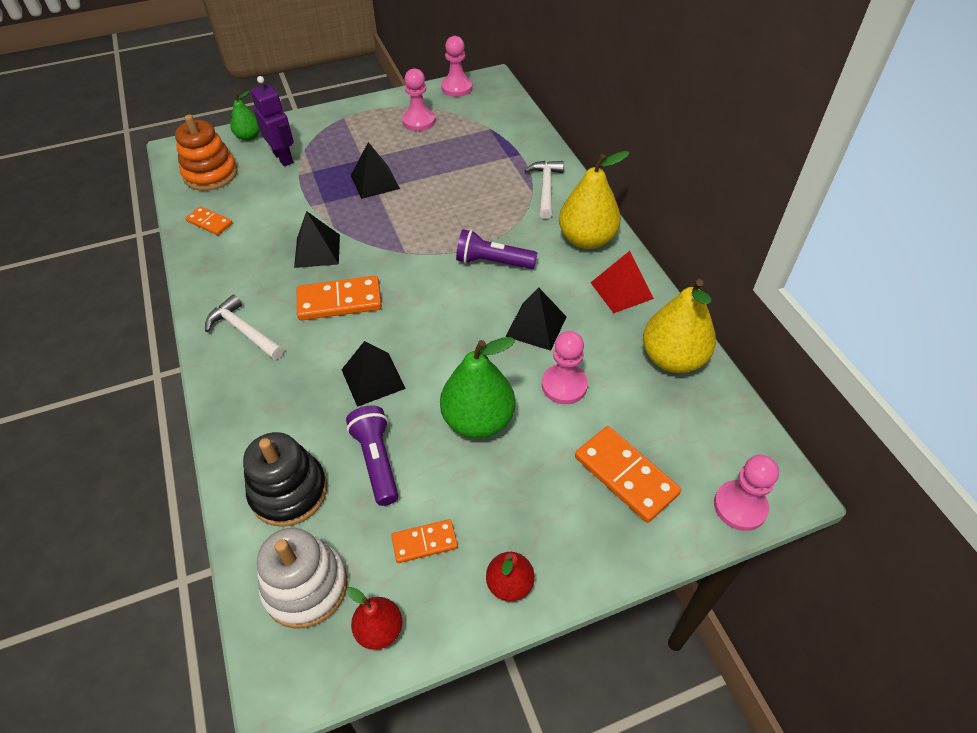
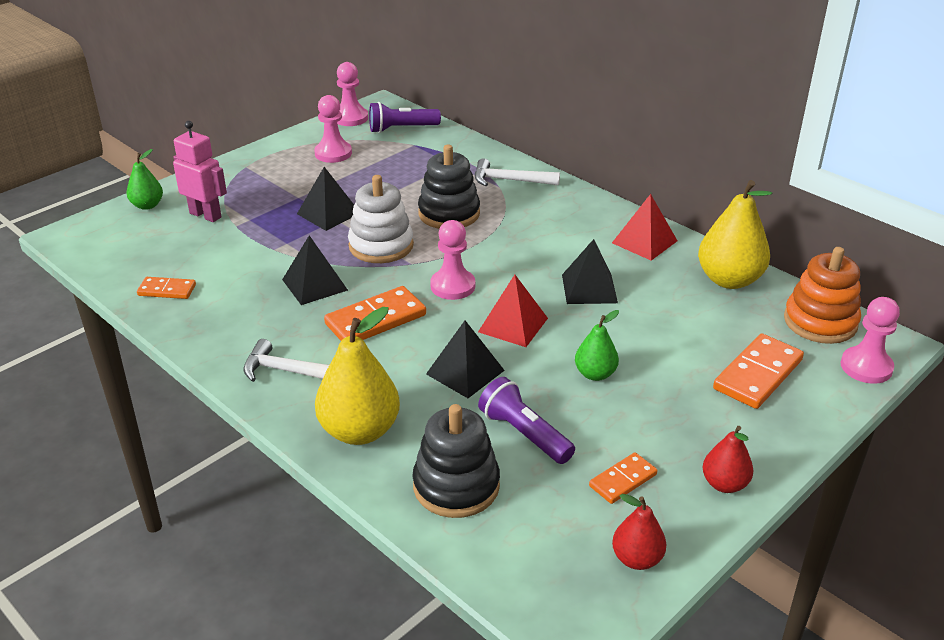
camera: 25 degrees left, 15 degrees down
(210, 174) = (129, 248): orange stacking toy -> orange stacking toy (820, 322)
(283, 158) = (205, 215): purple robot -> pink robot
(305, 586) = (538, 552): white stacking toy -> white stacking toy (381, 246)
(444, 343) = (513, 325): none -> red pyramid
(470, 209) = (449, 213): none -> black stacking toy
(478, 420) = (595, 374): green pear -> green pear, size x0.56
(492, 262) = (506, 250): purple flashlight -> purple flashlight (401, 129)
(545, 188) = (509, 180): white hammer -> white hammer turned 60 degrees counterclockwise
(564, 385) = (651, 325): pink pawn -> pink pawn (452, 286)
(587, 239) = (581, 211): yellow pear -> yellow pear (359, 431)
(625, 475) = (758, 375): orange domino -> orange domino turned 75 degrees counterclockwise

